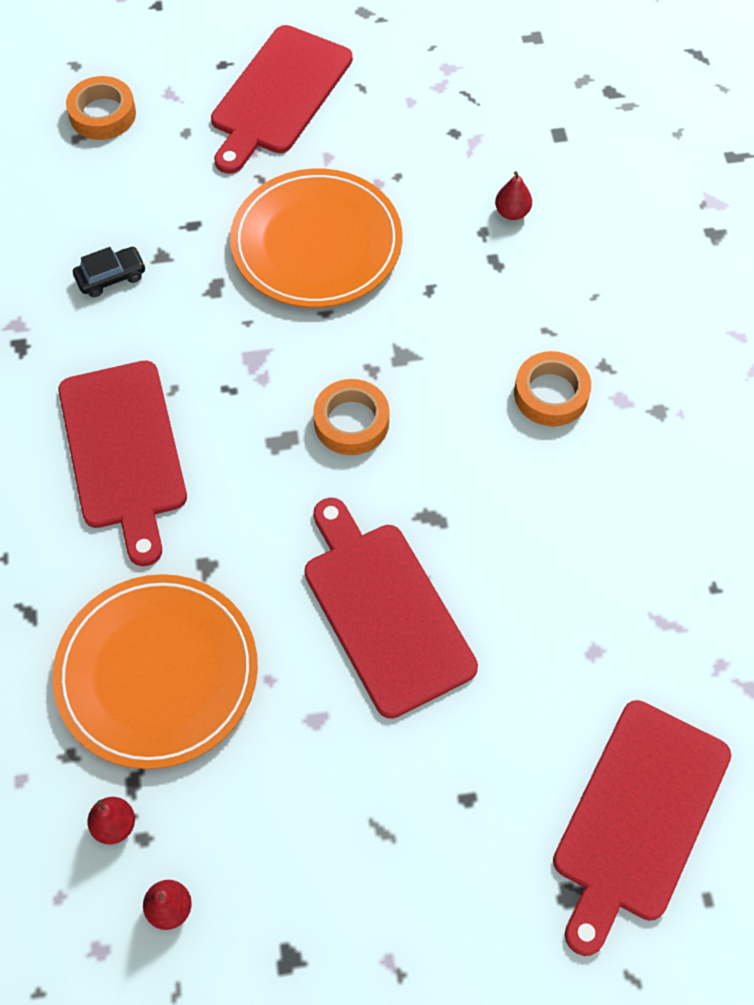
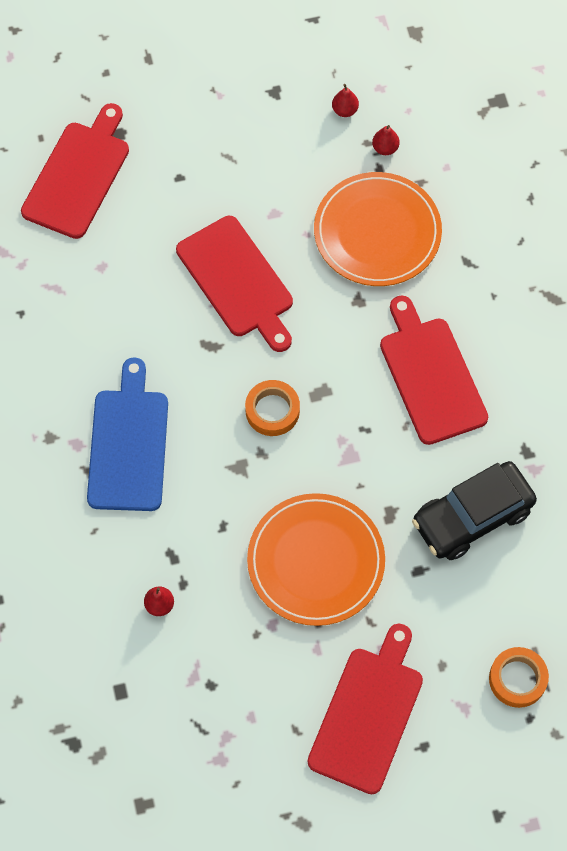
camera: 175 degrees right, 5 degrees up
(111, 277) = (472, 516): black car -> black car, size x2.23
(551, 394) = (128, 444): orange tape -> blue cutting board

